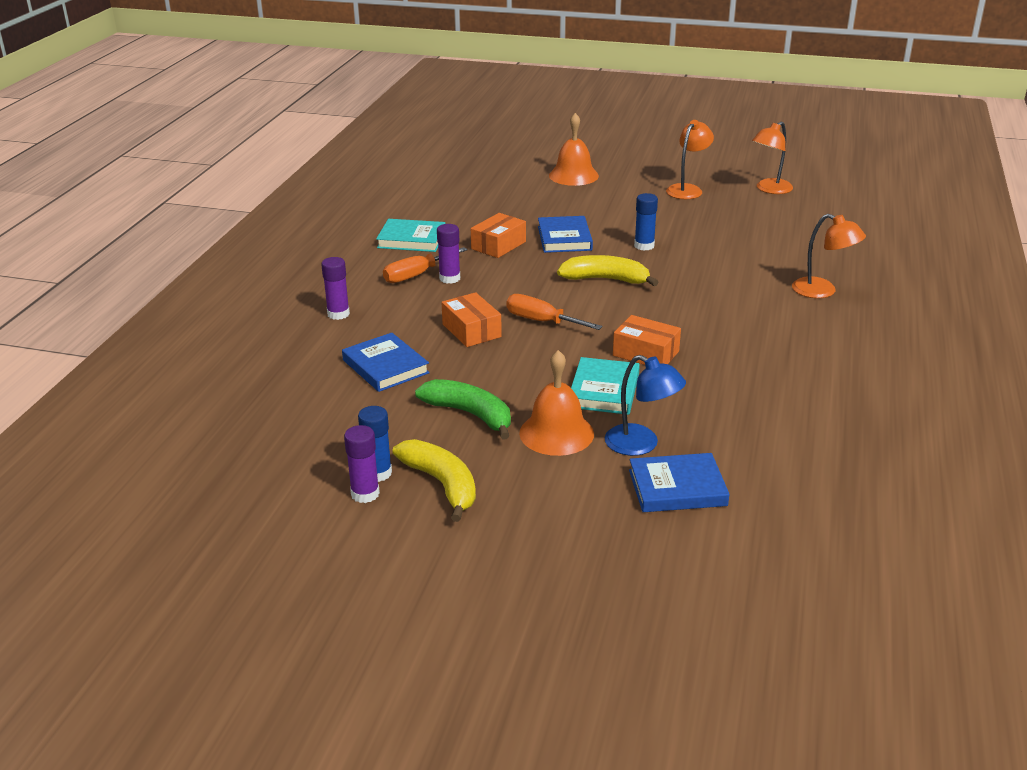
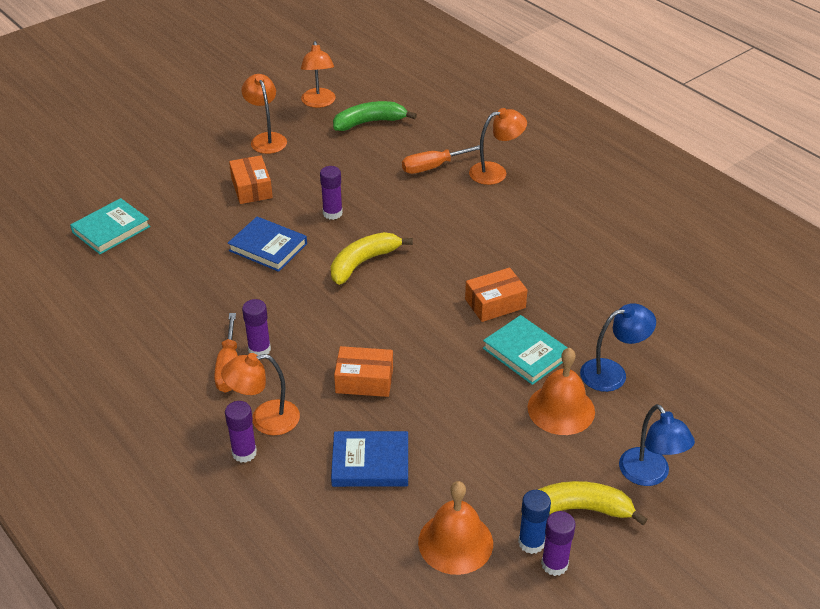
camera: 55 degrees left, 10 degrees up
(380, 308) = (265, 419): none -> orange lamp
(411, 239) = (156, 338): turquoise book -> turquoise book (111, 229)
(470, 414) = (493, 445): green banana -> green banana (369, 122)
(498, 245) = (234, 290): orange box -> orange box (251, 188)
(531, 511) = (649, 475): none -> blue lamp
(542, 321) = (391, 332): orange screwdriver -> orange screwdriver (432, 167)
(573, 175) = (159, 181): orange bell -> orange bell (455, 542)
(644, 246) = (332, 213): blue glue stick -> purple glue stick
(677, 488) = (677, 384): blue book -> none

